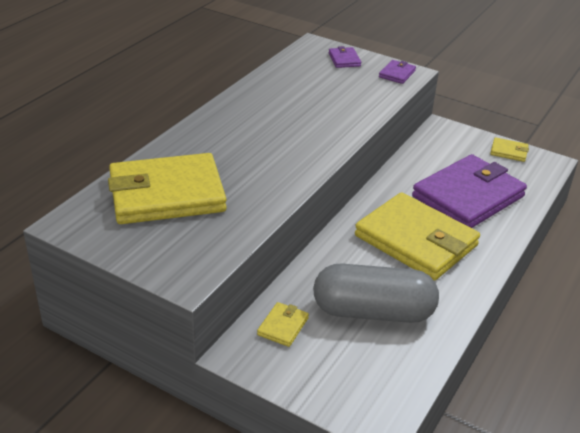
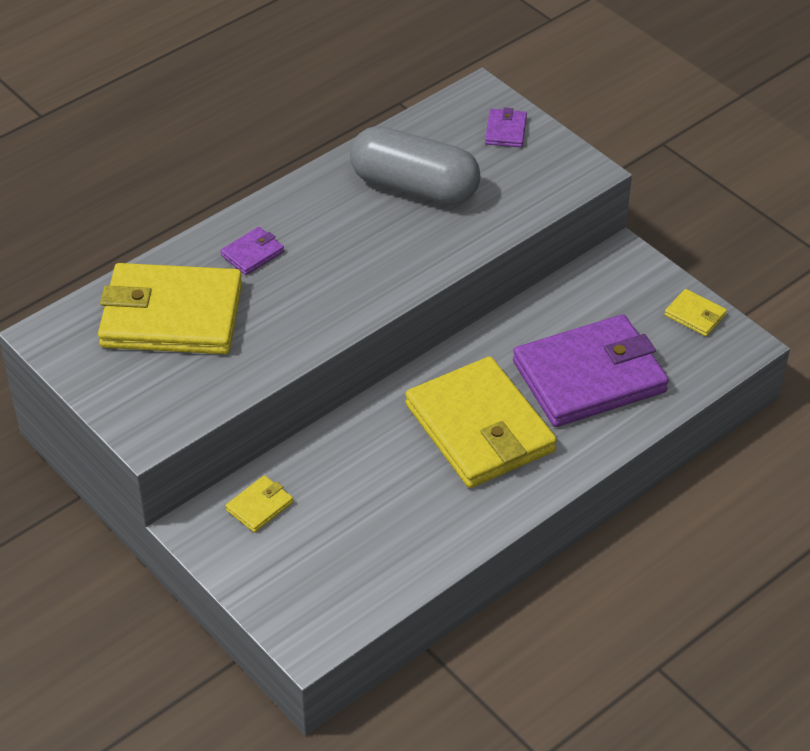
camera: 20 degrees right, 10 degrees up
(373, 312) = (372, 512): grey capsule -> grey capsule (414, 186)
(397, 74) = (566, 170): purple wallet -> purple wallet (252, 253)

